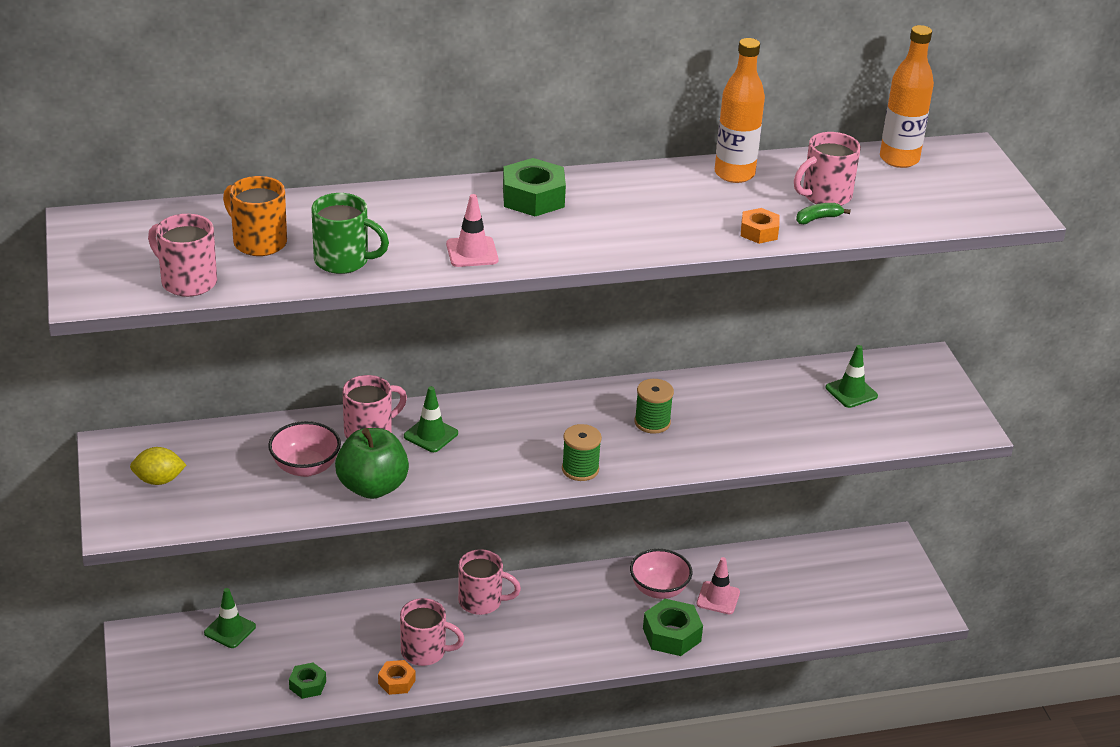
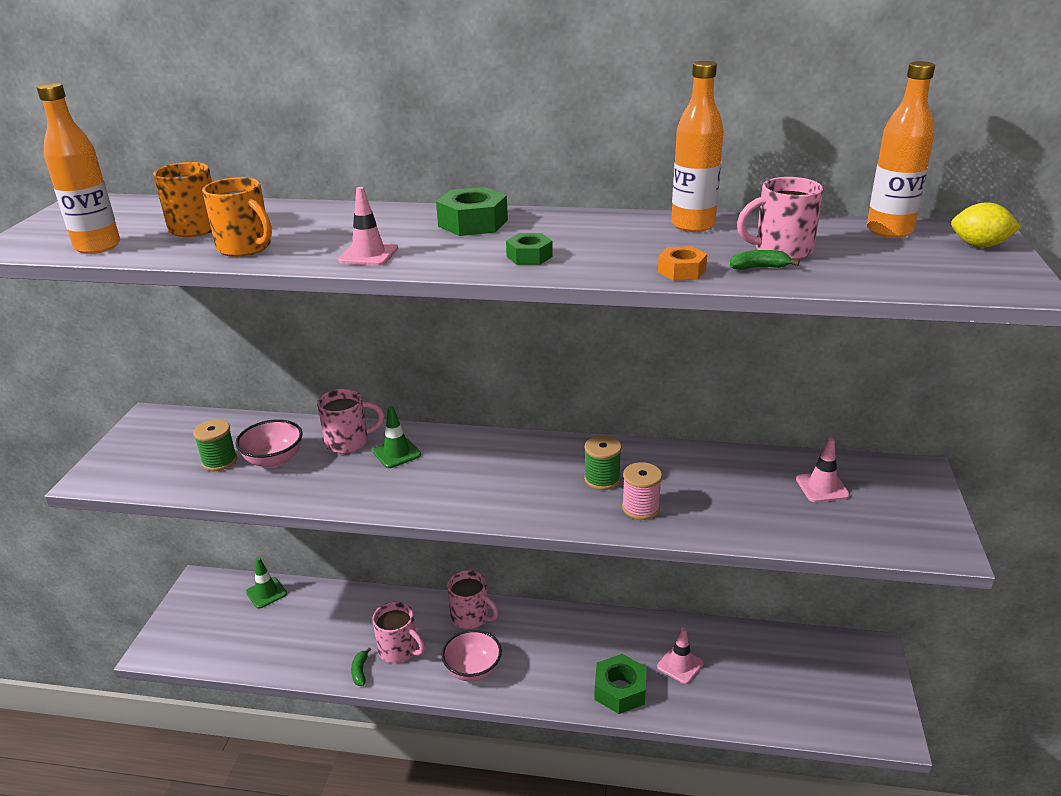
camera: 25 degrees right, 5 degrees down
(159, 480) = (156, 448): yellow lemon -> yellow lemon (979, 245)
(187, 281) = (97, 246): pink mug -> orange bottle
(307, 685) = (290, 655): green nut -> green nut (529, 256)
(343, 261) = (246, 248): green mug -> orange mug
(372, 487) = (313, 487): green apple -> none
(396, 682) = (360, 671): orange nut -> green banana
(580, 469) = (506, 508): green spool -> green spool (219, 461)
(659, 589) = (629, 643): pink bowl -> pink bowl (473, 670)
(703, 443) = (640, 508): none -> pink spool
(851, 392) = (822, 487): green traffic cone -> pink traffic cone

